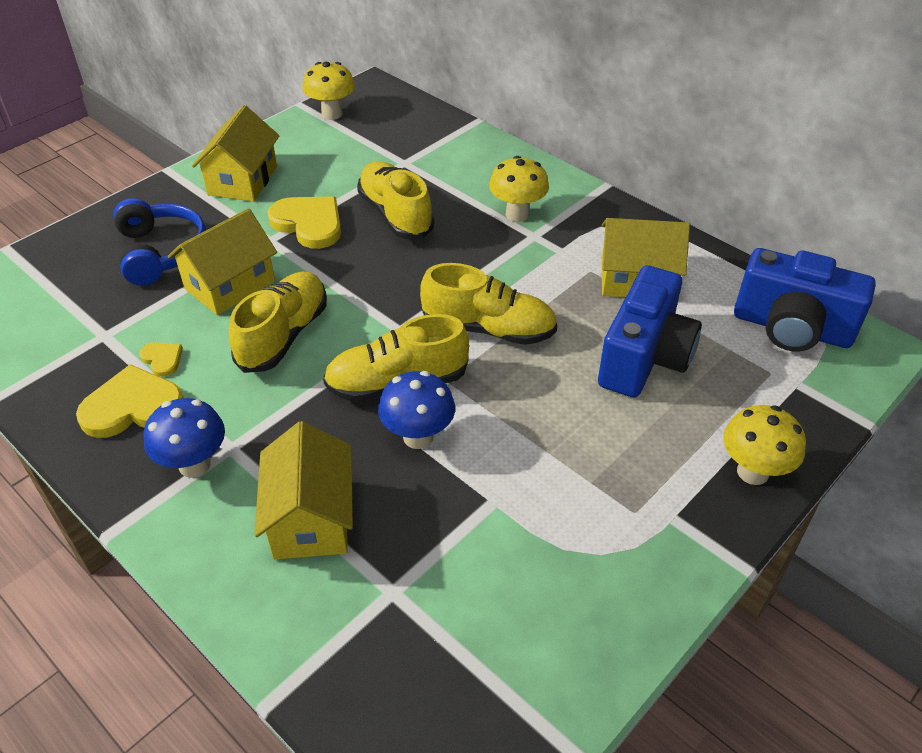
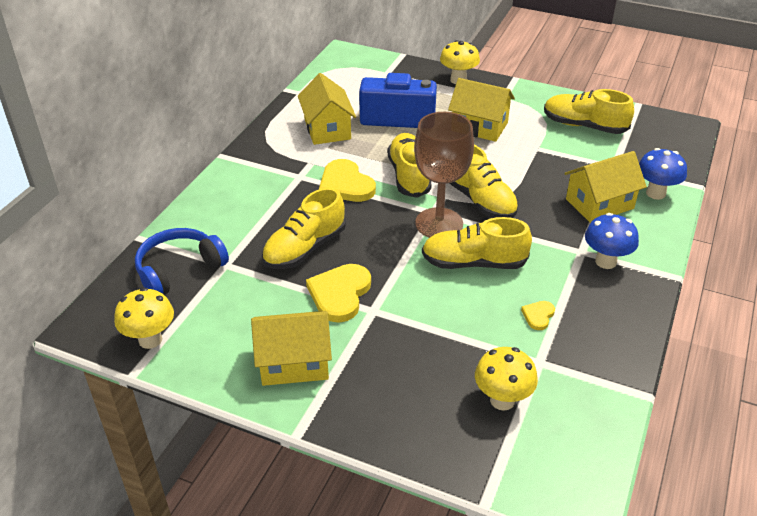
camera: 110 degrees left, 5 degrees down
(133, 407) = (588, 311): yellow heart -> yellow heart (346, 184)
(161, 252) = (425, 374): blue headphones -> blue headphones (179, 270)
(230, 285) = (440, 312): yellow house -> yellow house (479, 126)
(373, 327) = (439, 223): none -> brown goblet
(418, 437) = (515, 182): blue mushroom -> blue mushroom (655, 193)
(517, 214) = (277, 188): yellow mushroom -> yellow mushroom (502, 400)
(534, 606) = (584, 126): none -> yellow shoe
(791, 328) = (343, 76): blue camera -> none

